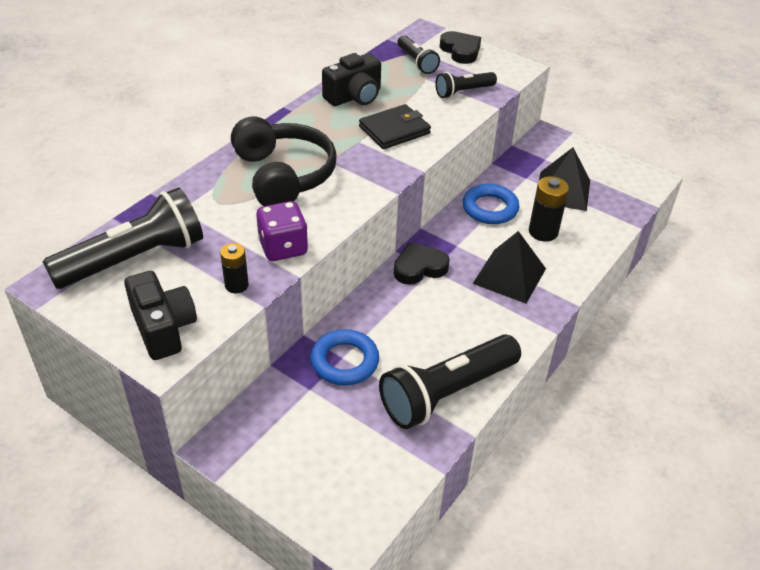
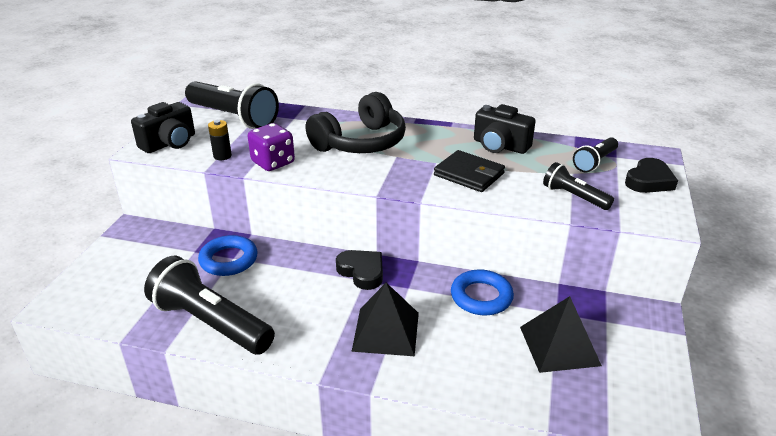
camera: 70 degrees right, 10 degrees down
(543, 232) = (473, 343): black battery -> none

